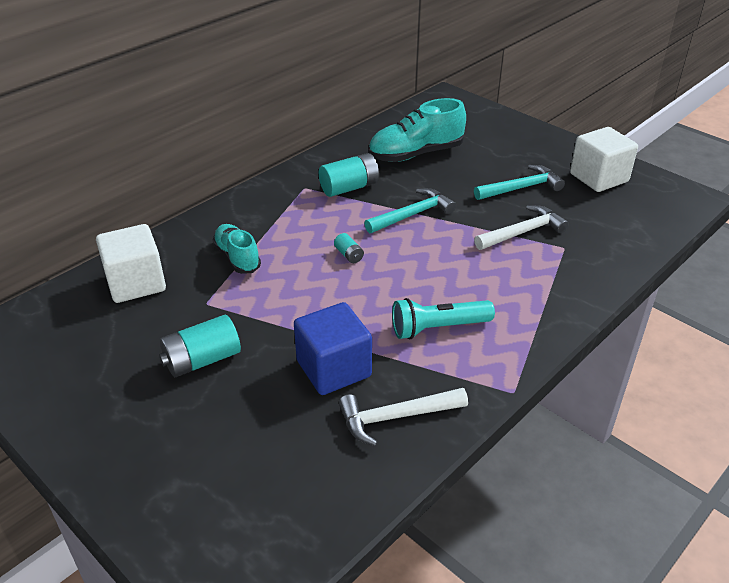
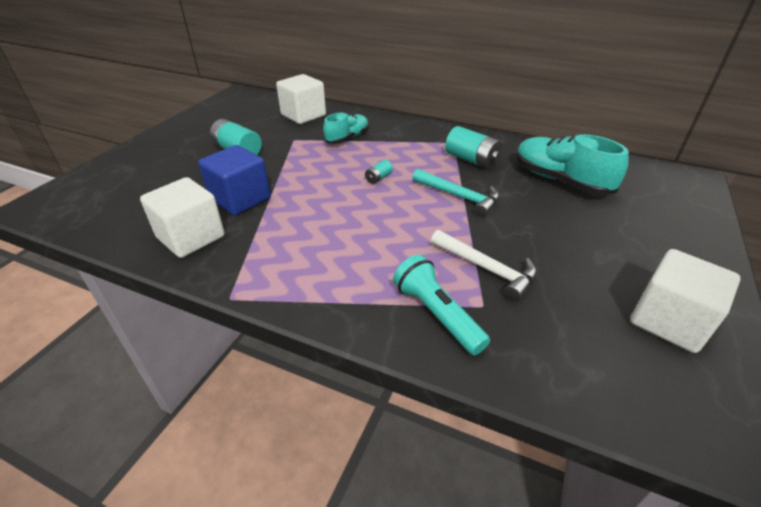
camera: 70 degrees right, 0 degrees up
(396, 417) = (191, 237): white hammer -> white cube
(438, 328) = (304, 239): turquoise flashlight -> turquoise flashlight (437, 314)
(521, 188) = (572, 256): turquoise hammer -> none

